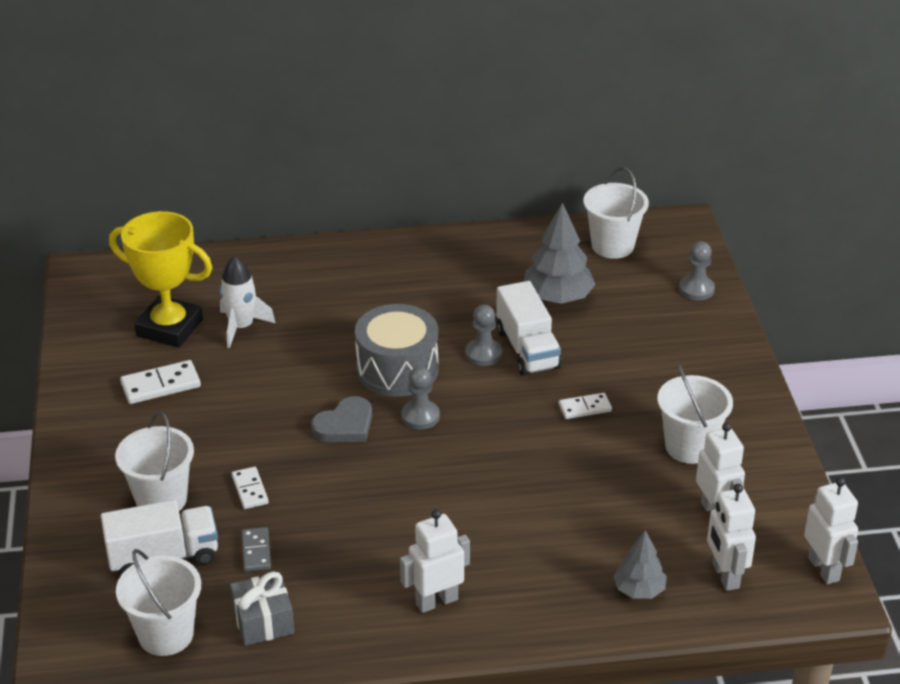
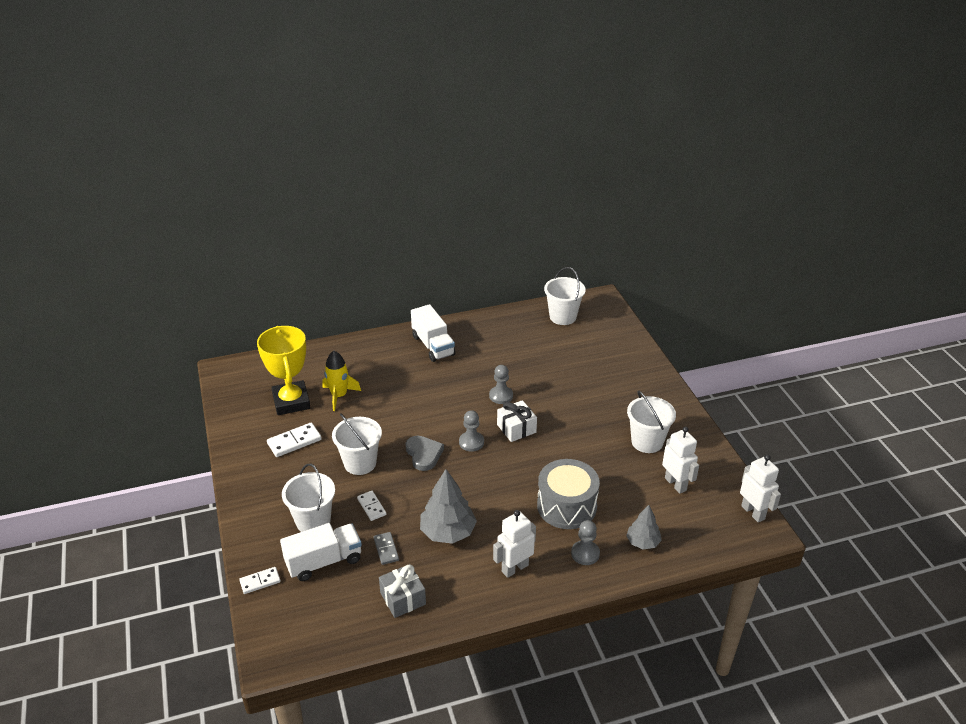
camera: 10 degrees left, 0 degrees up
(166, 634) = (338, 617): white bucket -> white bucket (360, 463)
(169, 328) = (291, 402): yellow trophy -> yellow trophy turned 60 degrees clockwise
(241, 327) = (339, 396): white rocket -> yellow rocket
(345, 425) = (424, 454): grey heart -> grey heart turned 60 degrees counterclockwise
(397, 369) = (448, 412): grey drum -> grey drum (566, 506)
(494, 404) = (516, 428): none -> white gift
(527, 349) = (528, 389): white truck -> white truck (433, 345)
(557, 297) = (538, 354): grey tree -> grey tree (448, 532)
(585, 408) = (574, 424): white domino -> white domino (260, 581)
(696, 289) = (622, 339): grey pawn -> grey pawn (585, 553)
(725, 576) = (693, 525): white robot -> none

